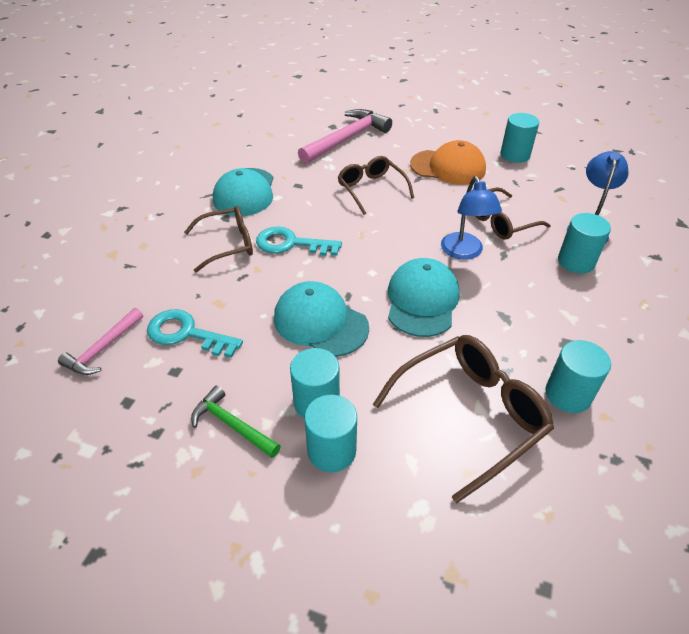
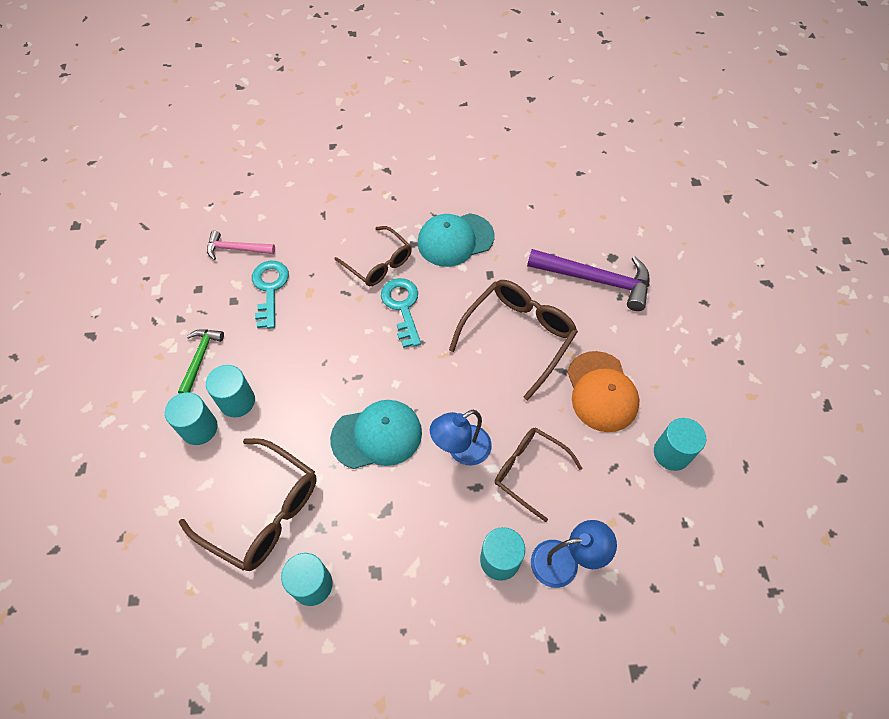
camera: 65 degrees right, 15 degrees up
(320, 322) = (318, 369): turquoise cap -> none
(346, 139) = (595, 280): pink hammer -> purple hammer
(371, 189) = (518, 336): brown glasses -> brown glasses, size x1.50

